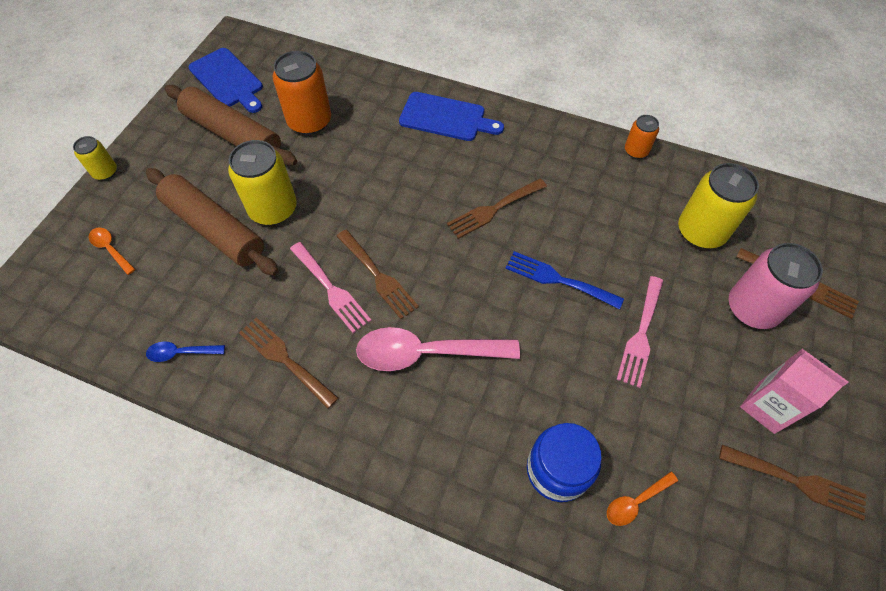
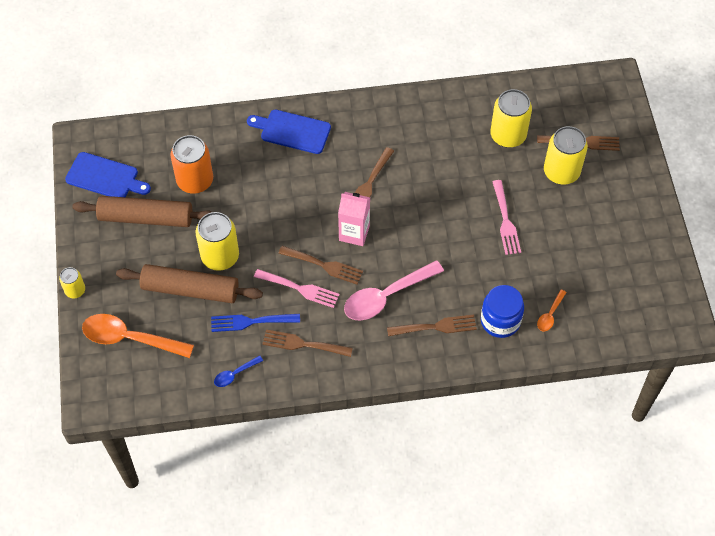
camera: 30 degrees left, 0 degrees up
(111, 249) = (130, 338): orange spoon -> orange spoon, size x2.12
(446, 118) = (292, 131): blue cutting board -> blue cutting board turned 150 degrees counterclockwise
(558, 279) = (438, 211): blue fork -> blue fork (251, 322)
(636, 151) = (437, 95): orange can -> none
(752, 308) = (561, 172): pink can -> yellow can
(766, 407) = (594, 228): pink carton -> pink carton (354, 233)
(798, 482) = (628, 260): brown fork -> brown fork (436, 327)

